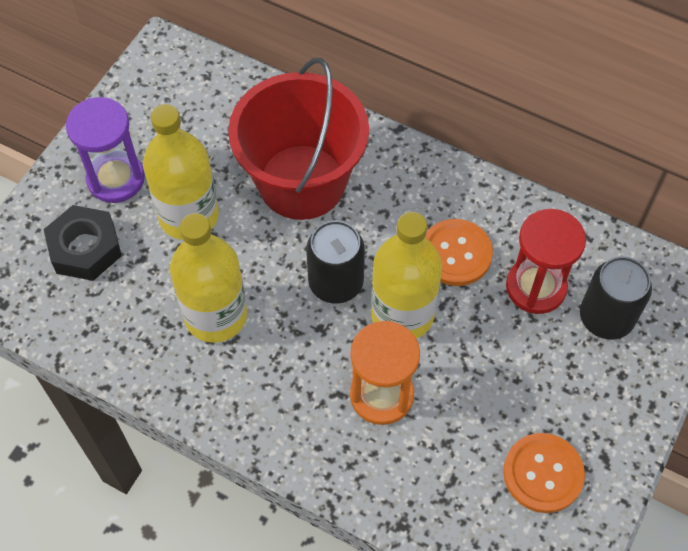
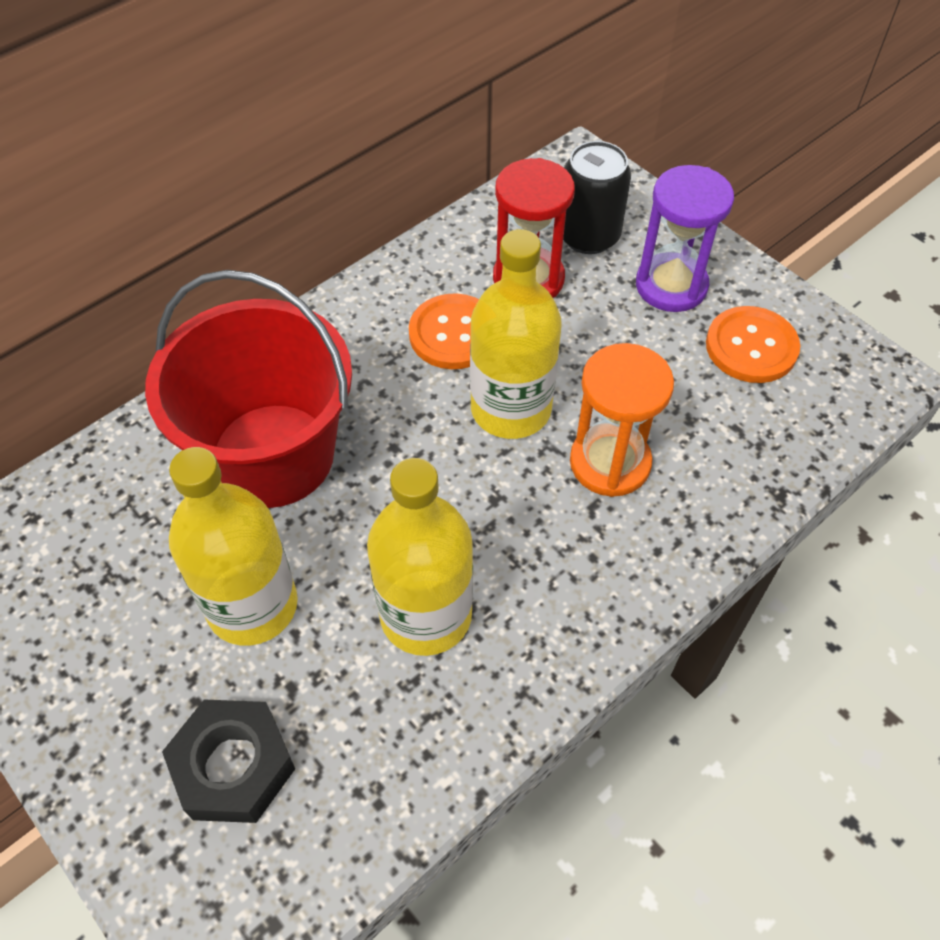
camera: 70 degrees left, 5 degrees down
(116, 179) = (135, 689): purple hourglass -> purple hourglass (671, 286)
(336, 282) = (438, 463): black can -> none

